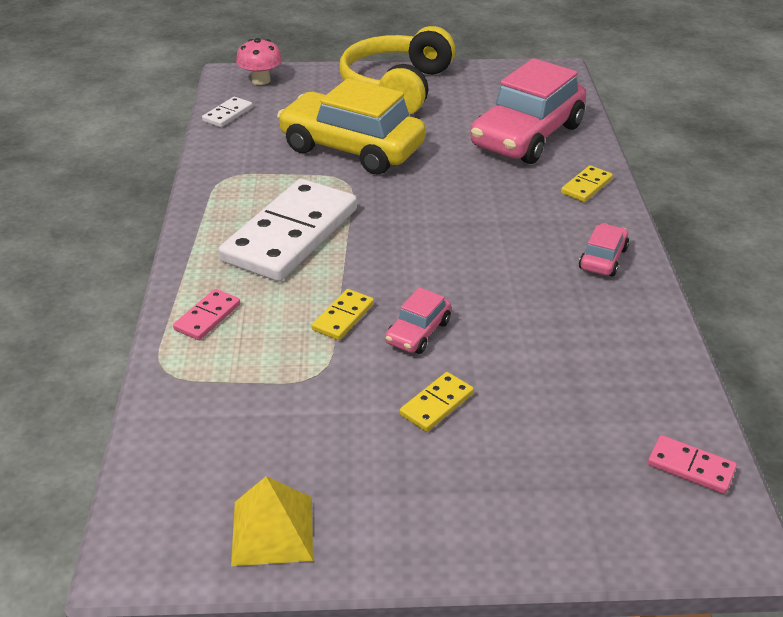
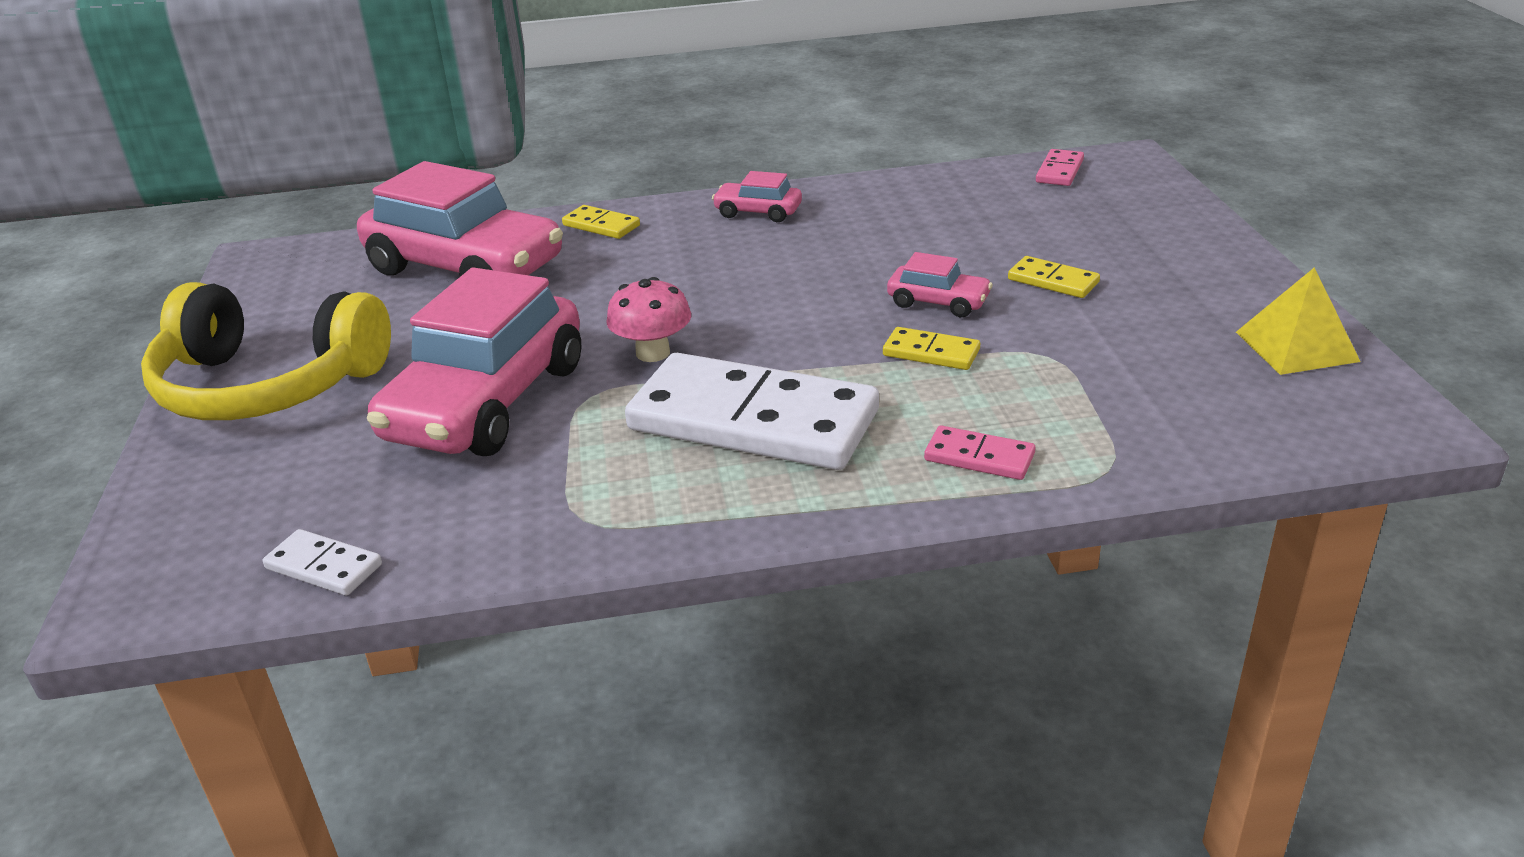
camera: 95 degrees left, 5 degrees down
(261, 80) = (172, 550): pink mushroom -> pink mushroom (653, 353)
(352, 148) = (487, 402): yellow car -> pink car

